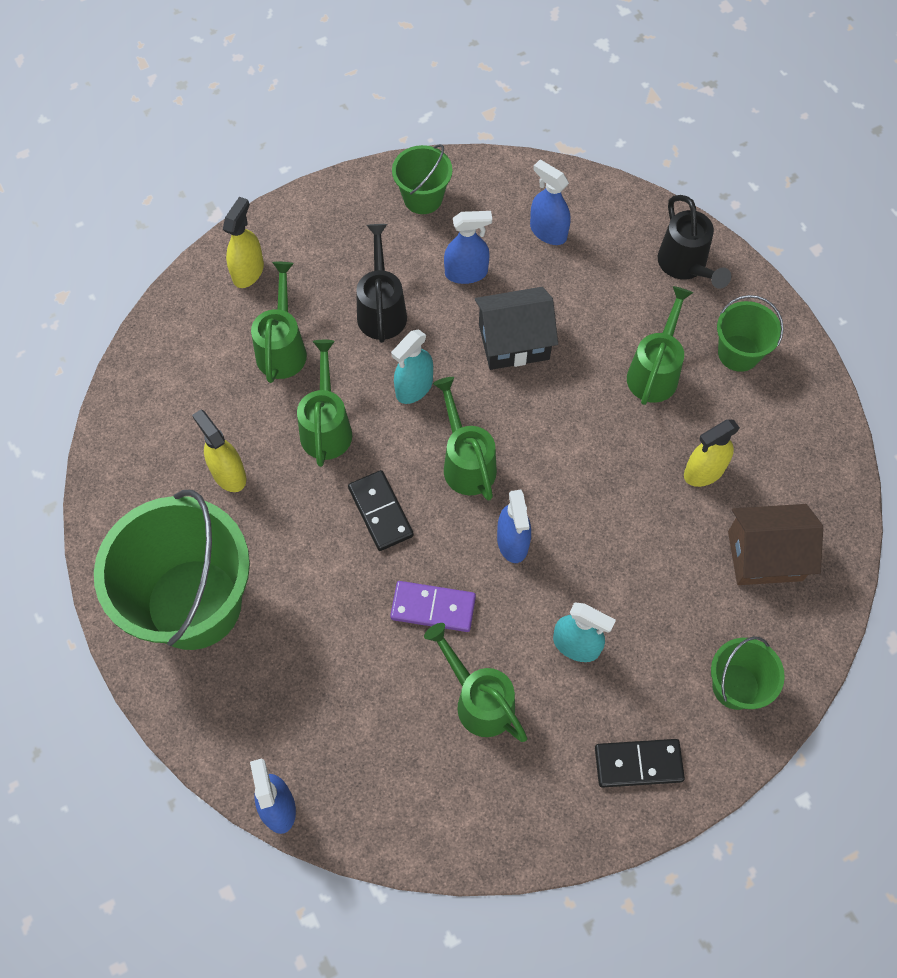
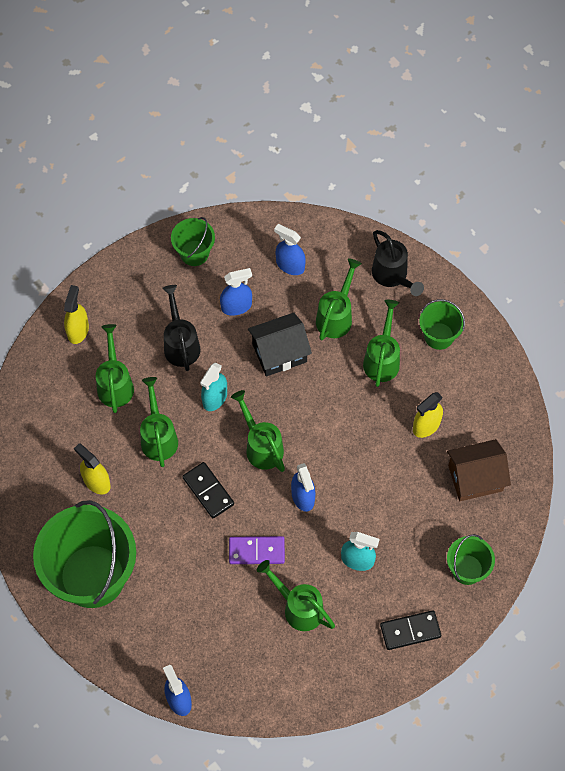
camera: 10 degrees left, 0 degrees up
(599, 306) = (336, 316): none -> green watering can

